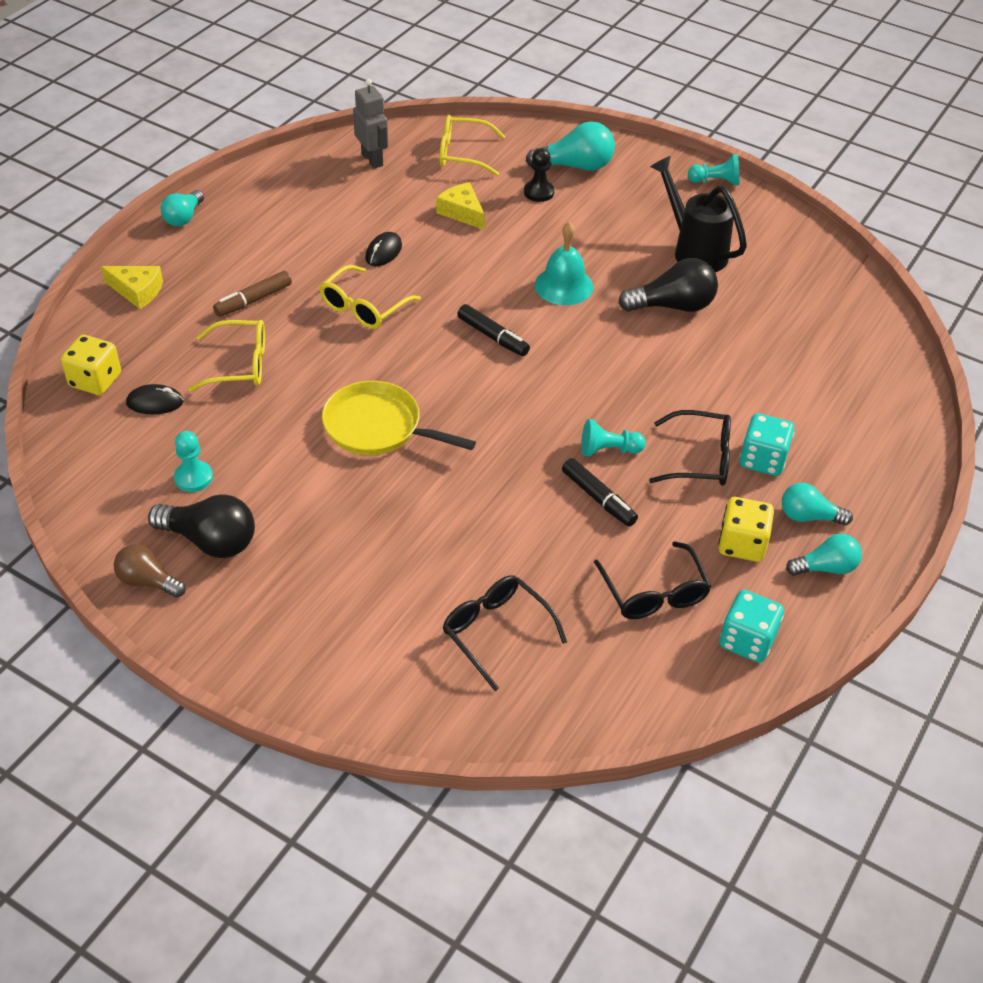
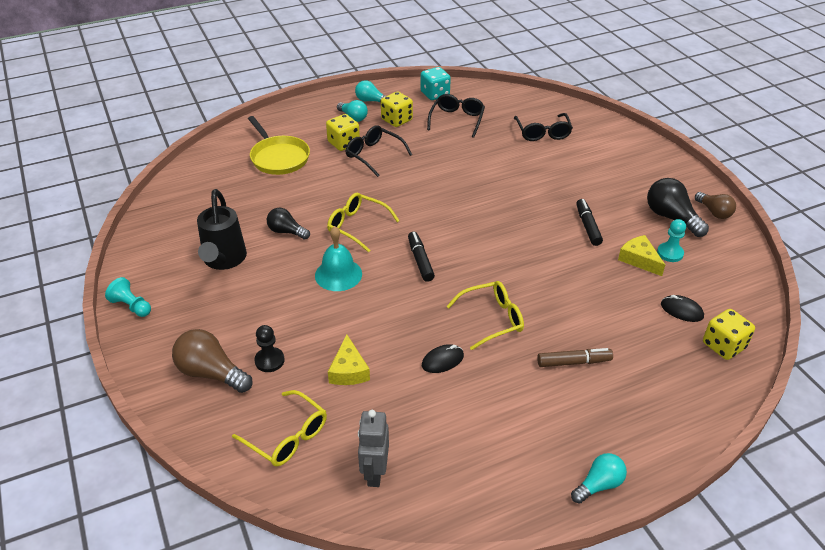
camera: 145 degrees left, 5 degrees down
(137, 291) = (670, 415): yellow cheese -> yellow cheese (639, 259)
(240, 365) = (608, 313): yellow glasses -> yellow glasses (357, 226)
(378, 427) = (538, 237): yellow pan -> yellow pan (278, 157)
(576, 166) = (211, 373): turquoise light bulb -> brown light bulb
(598, 498) = (444, 159): black marker -> black marker (587, 226)
(608, 450) = (416, 176): turquoise pawn -> none
(673, 306) = (286, 232): black light bulb -> black light bulb, size x0.64
(762, 460) = (343, 143): turquoise dice -> yellow dice

